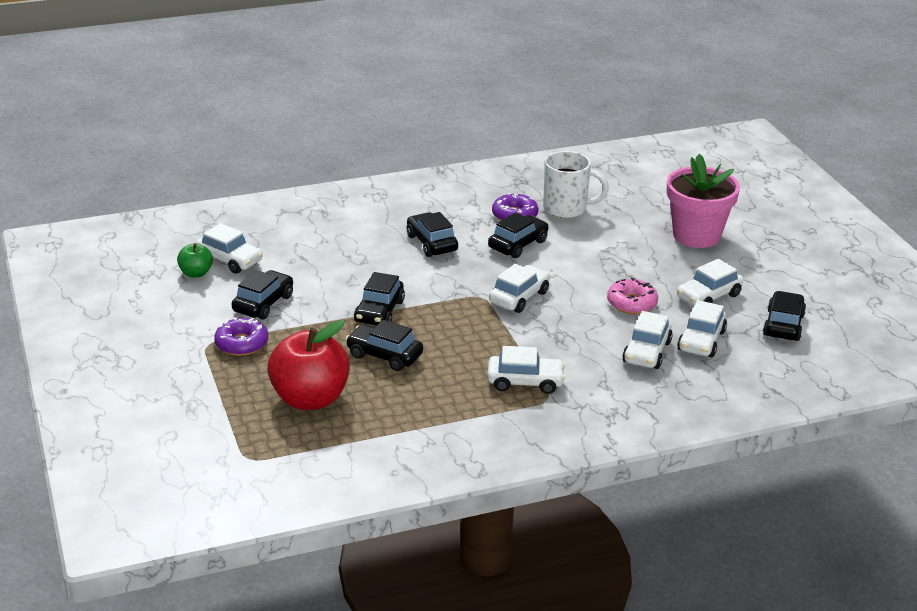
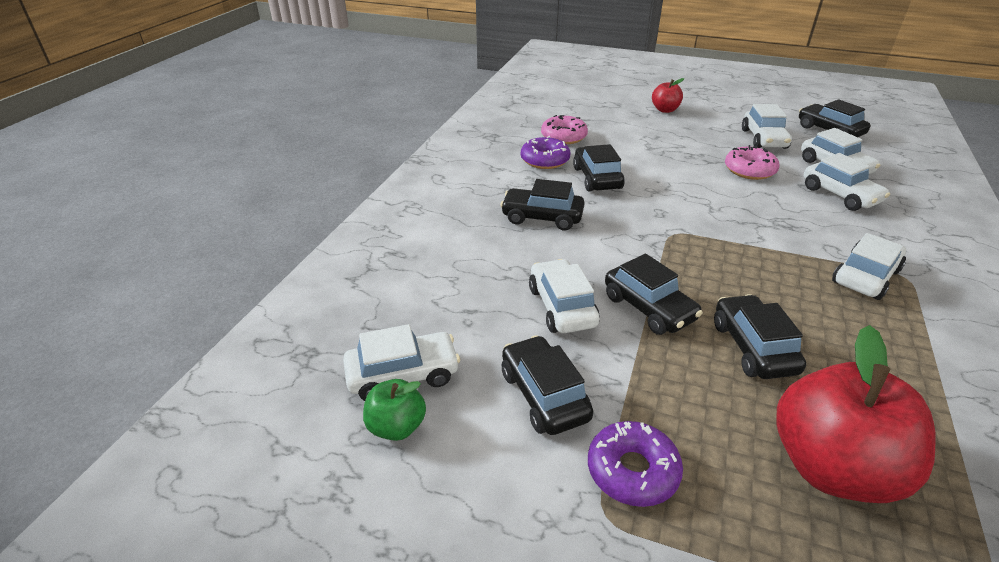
camera: 50 degrees left, 5 degrees up
(384, 355) = (753, 347): black car -> black car turned 105 degrees clockwise
(519, 297) = (693, 214): white car -> white car (562, 307)
(566, 209) = (563, 136): white mug -> pink donut
(696, 235) = (665, 110): pink flower pot -> red apple

